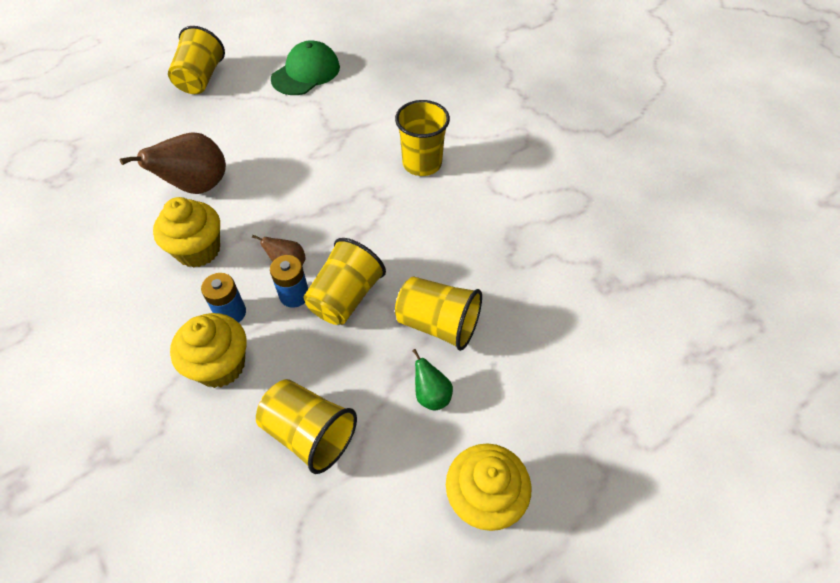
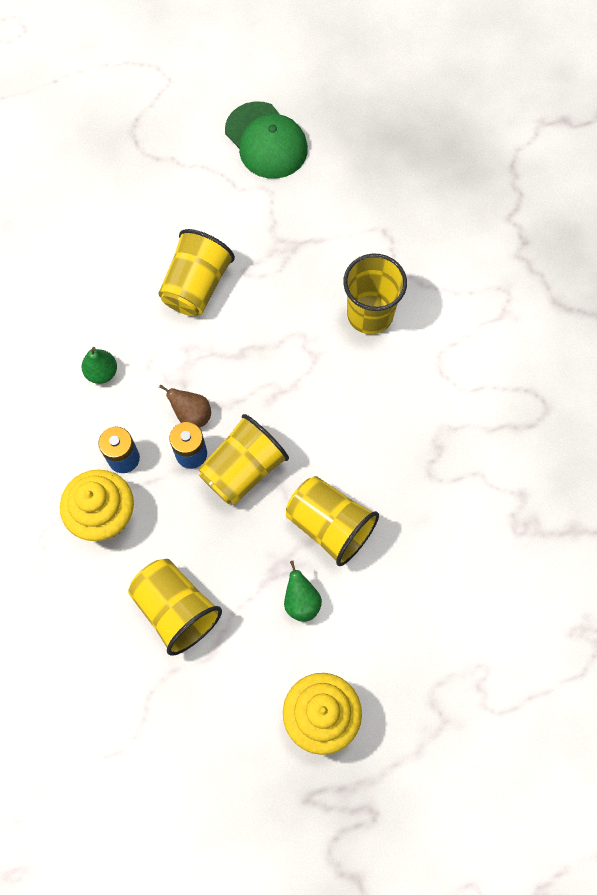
camera: 15 degrees right, 15 degrees up
(197, 186) = (112, 286): brown pear -> none
(198, 250) = (102, 372): yellow cupcake -> green pear
(201, 79) = (139, 122): yellow cup -> yellow cup (197, 286)
(306, 73) = (266, 141): green cap -> green cap turned 90 degrees clockwise

